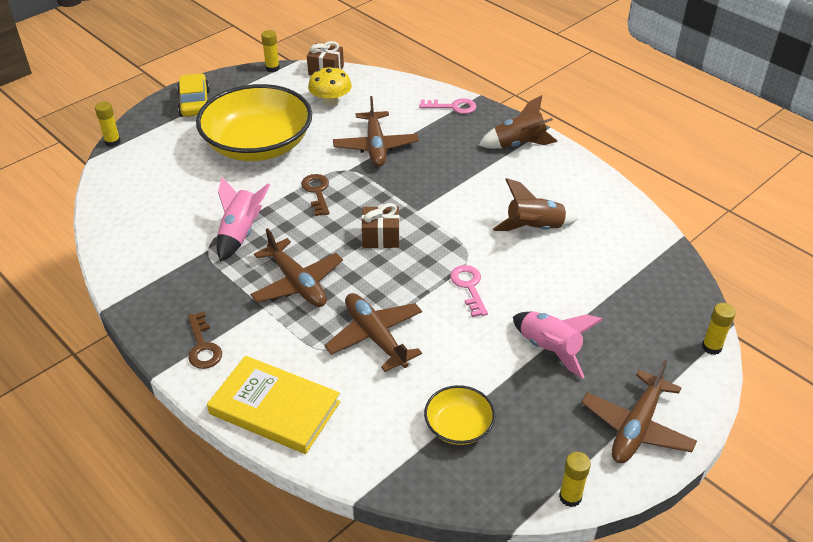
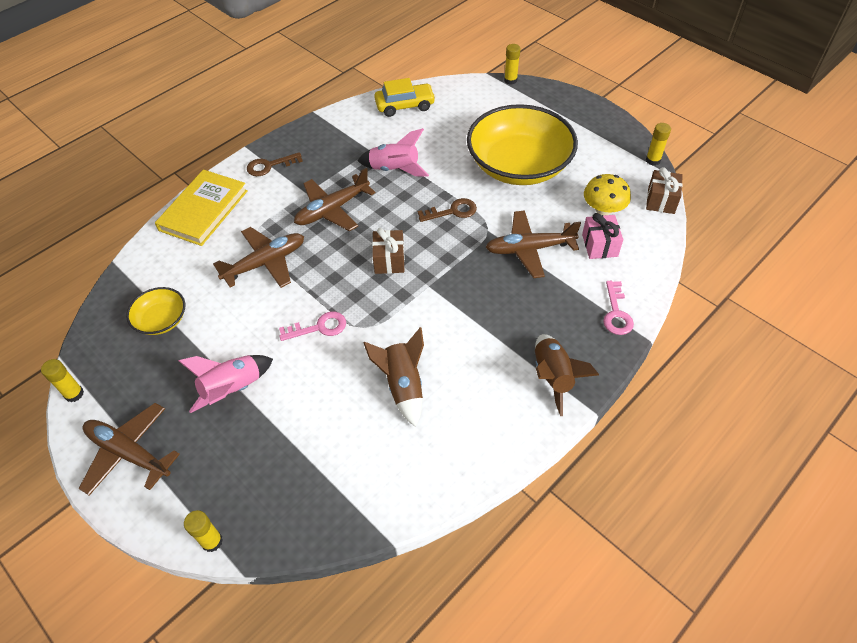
camera: 90 degrees right, 10 degrees up
(195, 103) = (577, 117): yellow car -> yellow car (405, 106)
(375, 107) = (599, 245): none -> pink gift

